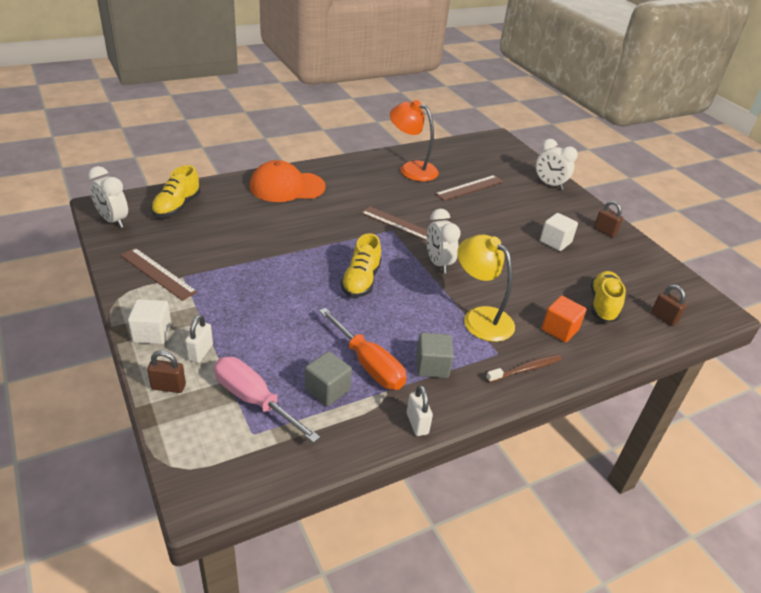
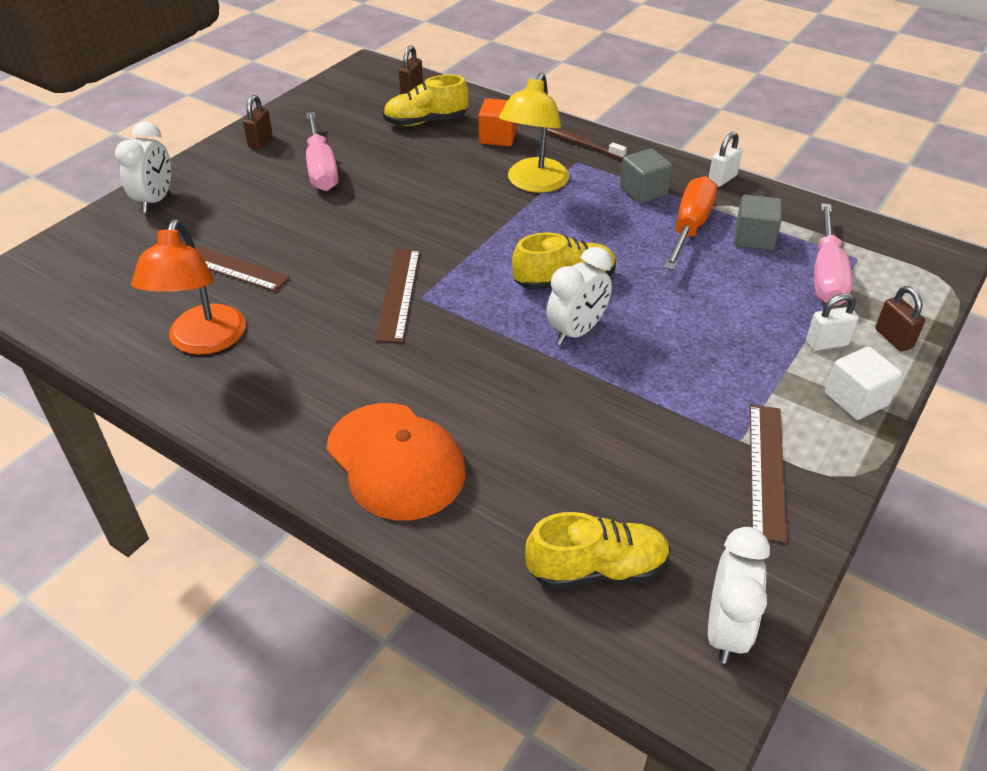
camera: 115 degrees left, 5 degrees up
(438, 263) = (461, 236): white clock -> white clock (576, 331)
(555, 242) = (321, 168): white cube -> pink screwdriver

